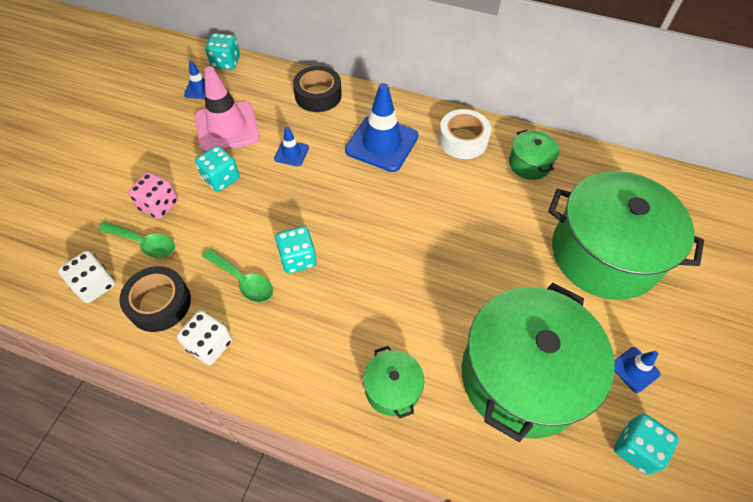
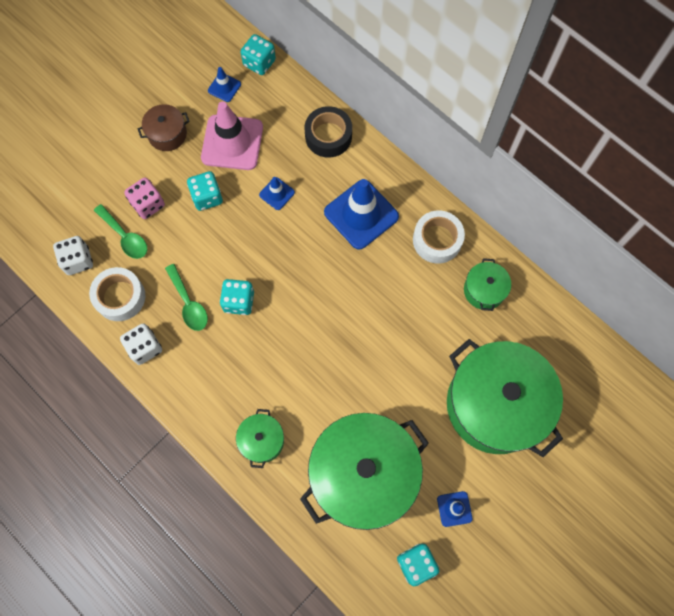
camera: 25 degrees right, 15 degrees up
(156, 141) = (167, 134): none -> brown pot
(159, 303) = (120, 297): black tape -> white tape

